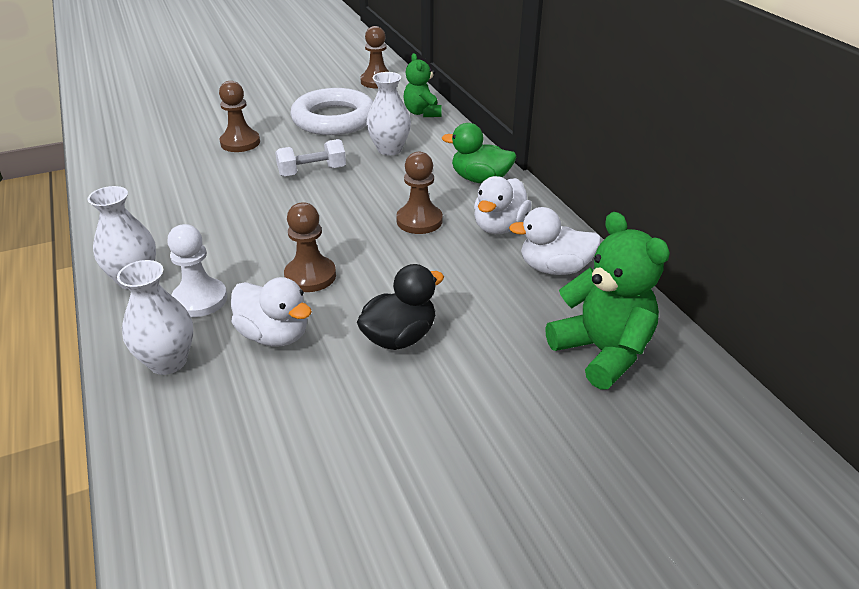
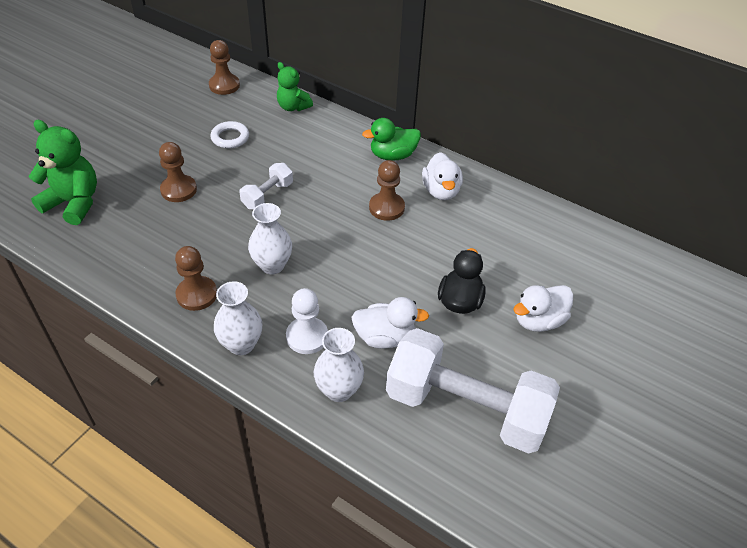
camera: 35 degrees left, 10 degrees up
(276, 450) = (466, 408): none -> white dumbbell
(310, 276) = (361, 283): brown pawn -> brown pawn (197, 294)
(334, 119) = (230, 138): white ring -> white ring, size x0.51
(389, 149) = (304, 152): white vase -> white vase (272, 265)
(554, 268) = (500, 210): white duck -> white duck (538, 321)
(602, 352) = (573, 256): green teddy bear -> green teddy bear (74, 203)

